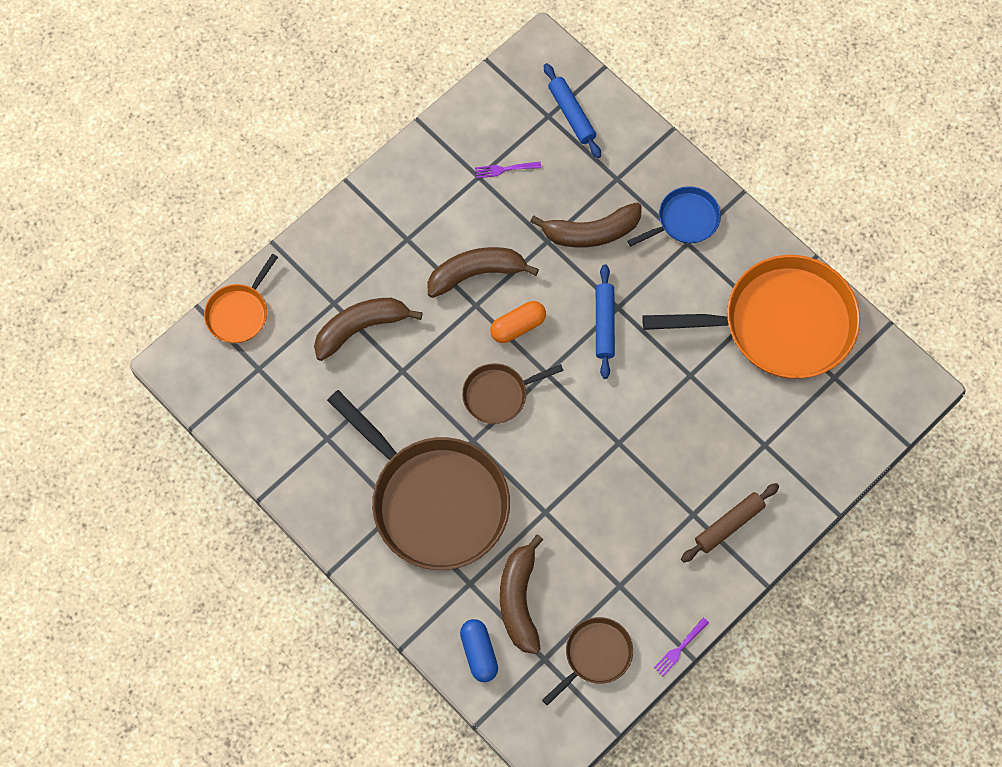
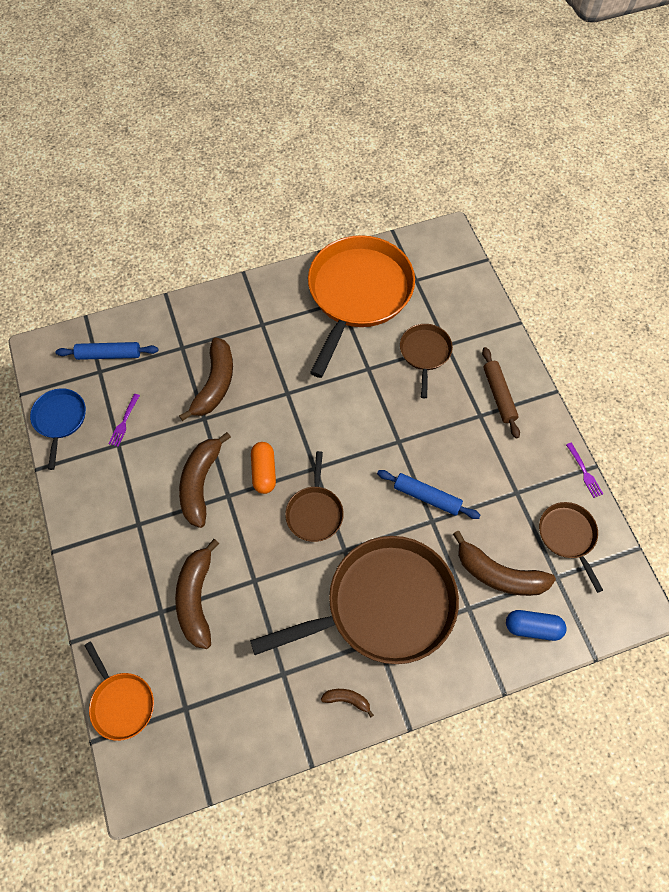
camera: 65 degrees left, 5 degrees down
(329, 506) = (347, 700): none -> brown banana
(604, 324) = (296, 408): blue rolling pin -> blue rolling pin (427, 497)
(685, 220) = (243, 318): blue pan -> blue pan (60, 419)
(741, 426) = (425, 353): none -> brown pan

